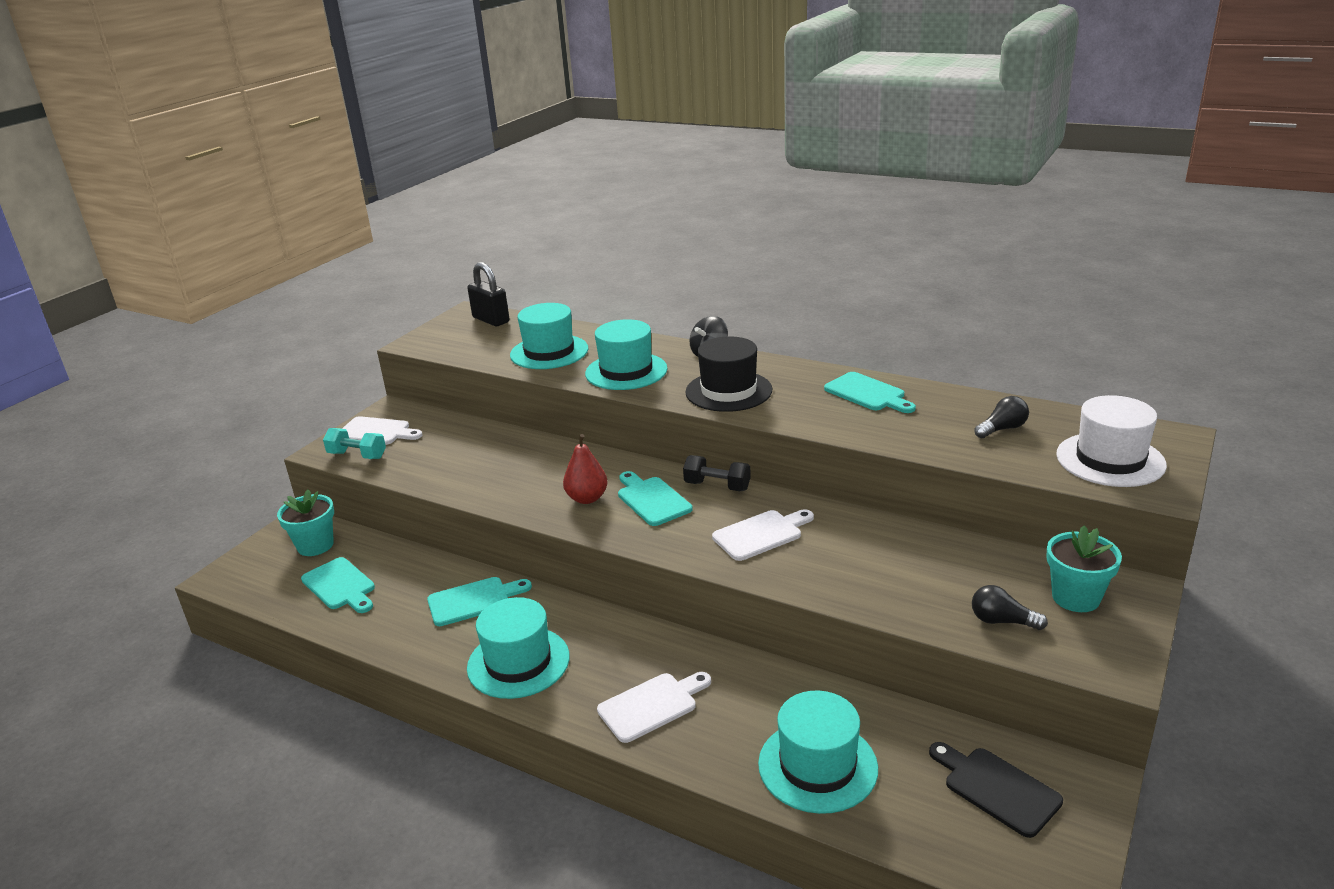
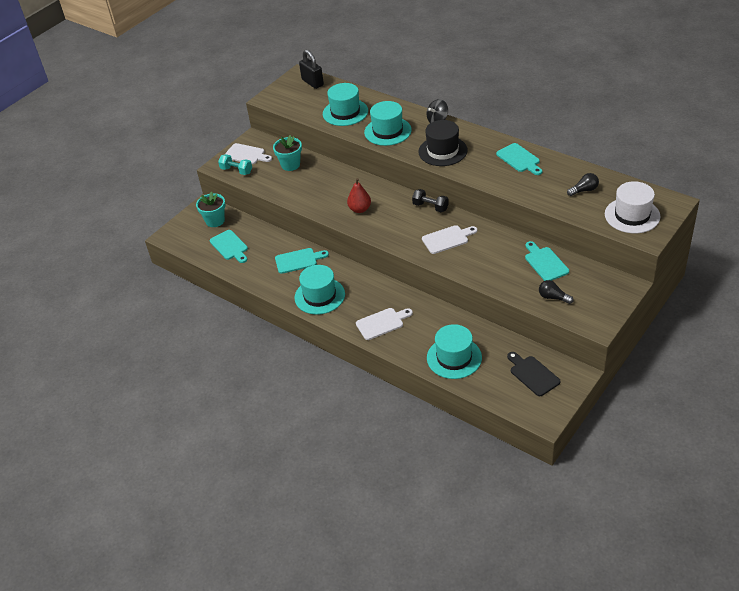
camera: 10 degrees right, 15 degrees up
(651, 500) = (394, 213): turquoise cutting board -> turquoise cutting board (545, 263)
(1076, 597) = (594, 288): turquoise flower pot -> turquoise flower pot (290, 165)

